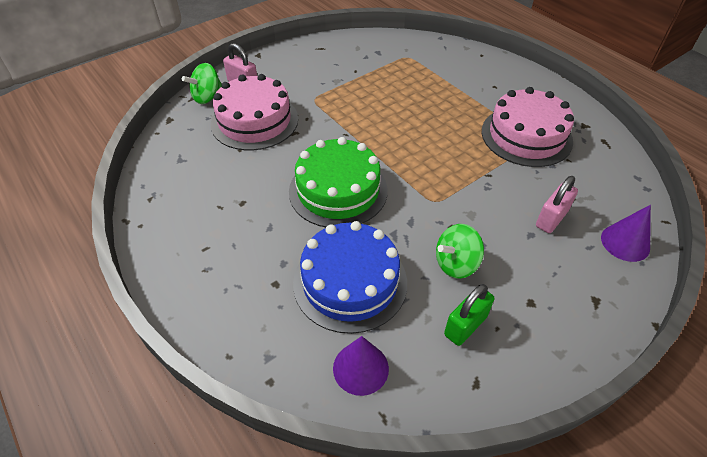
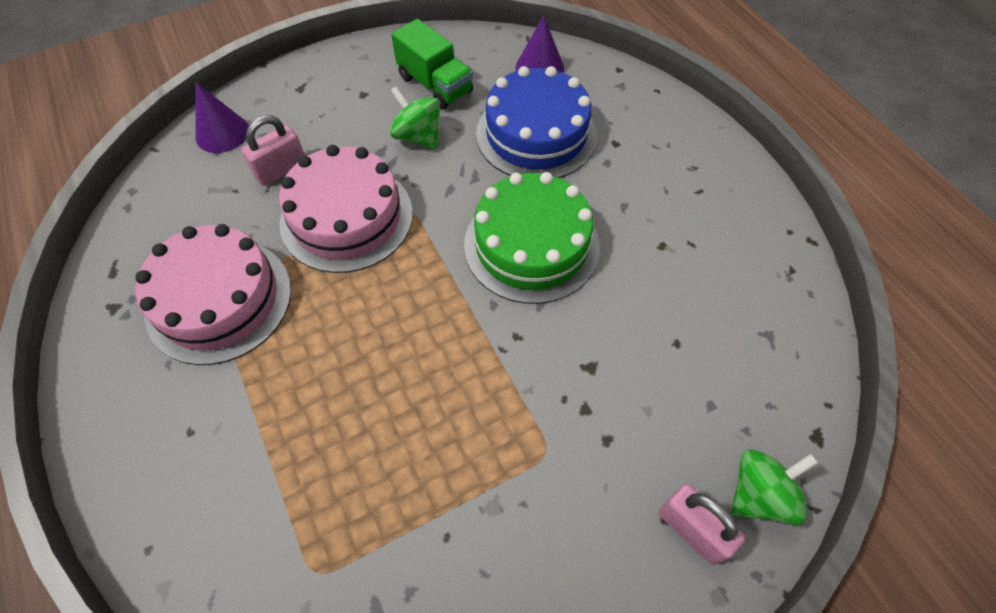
camera: 170 degrees left, 10 degrees up
(254, 121) = (657, 406): pink cake -> pink cake (346, 217)
(456, 264) = (418, 136): green spinning top -> green spinning top turned 120 degrees counterclockwise
(465, 326) = (435, 85): green padlock -> green truck

